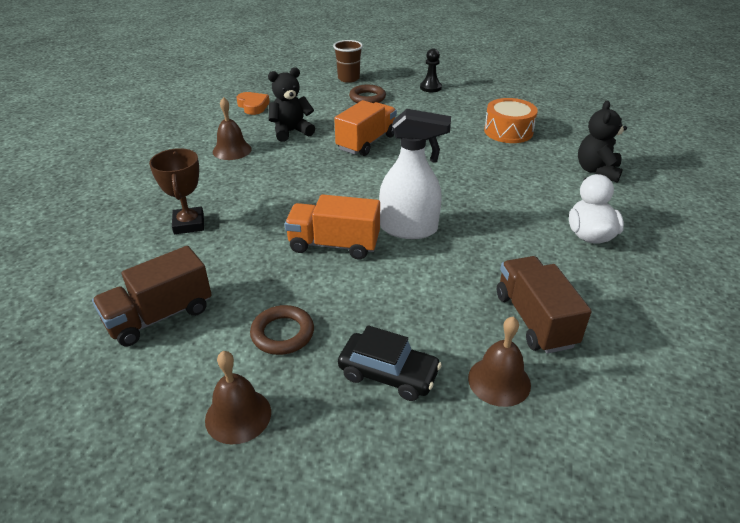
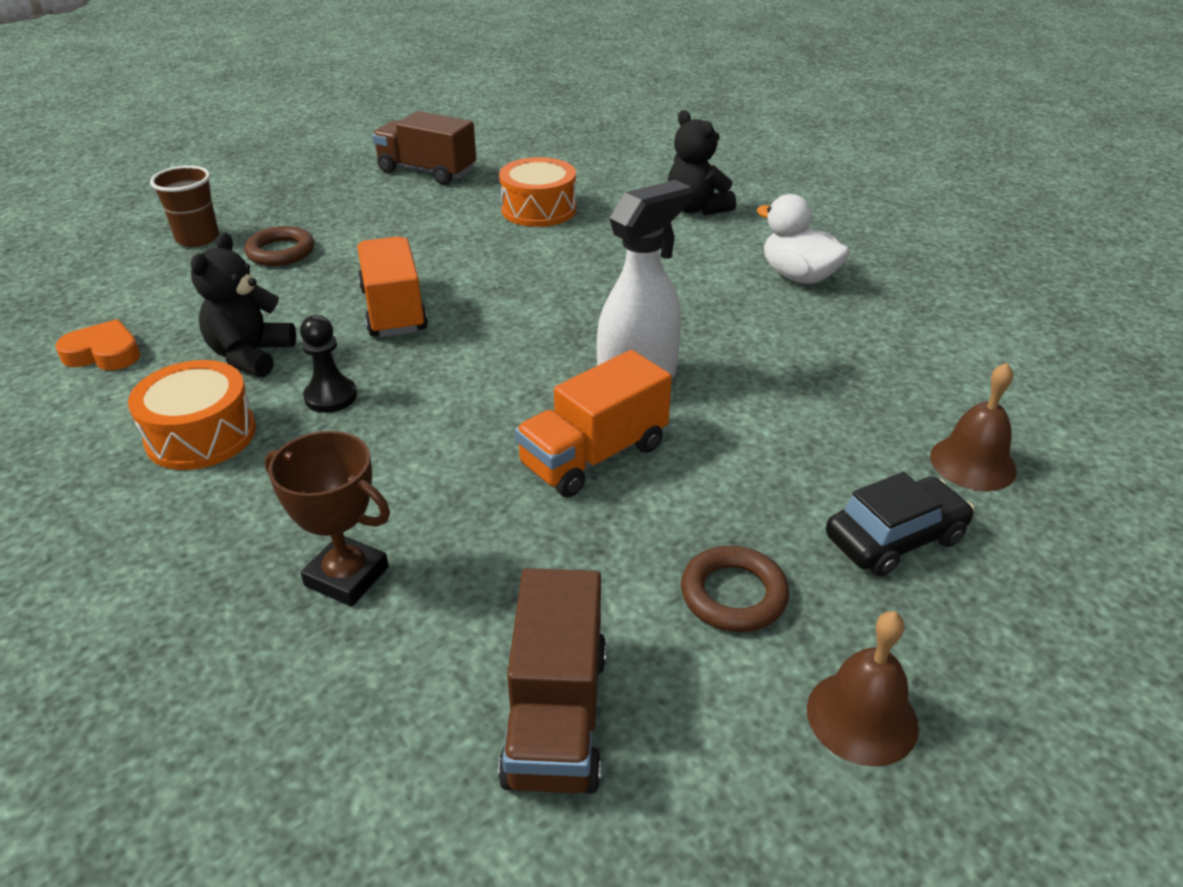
camera: 50 degrees left, 0 degrees up
(232, 150) = (201, 435): brown bell -> orange drum
(430, 87) = (347, 199): black pawn -> black pawn (331, 397)
(534, 320) = (898, 386): brown truck -> brown truck (427, 171)

